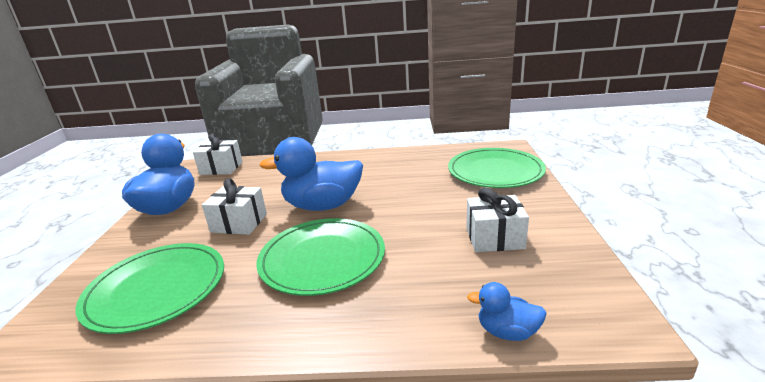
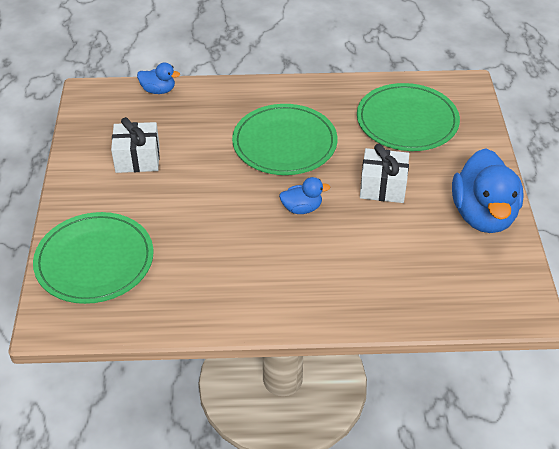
camera: 175 degrees right, 20 degrees up
(221, 168) = (479, 300): white gift -> none
(322, 206) = (302, 208): blue duck -> blue duck, size x0.48

